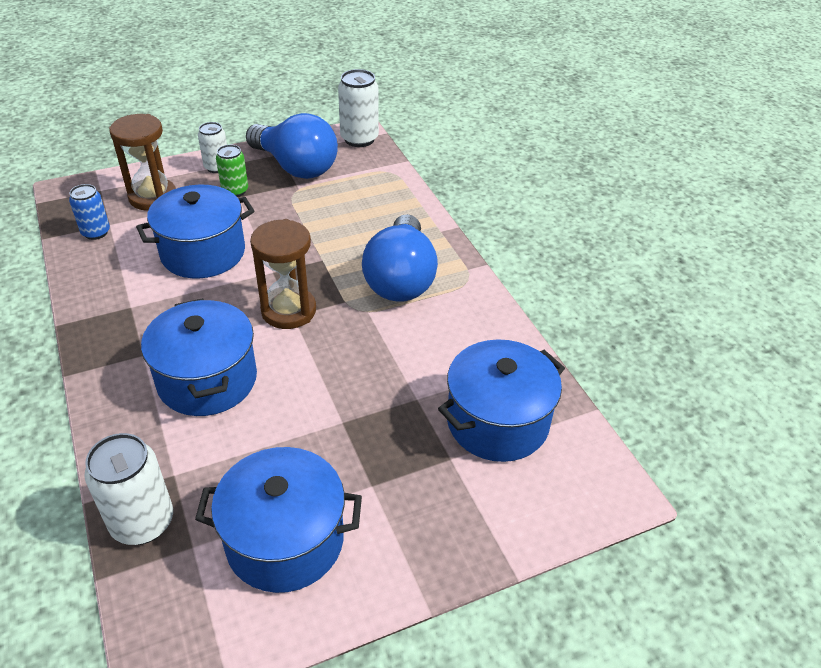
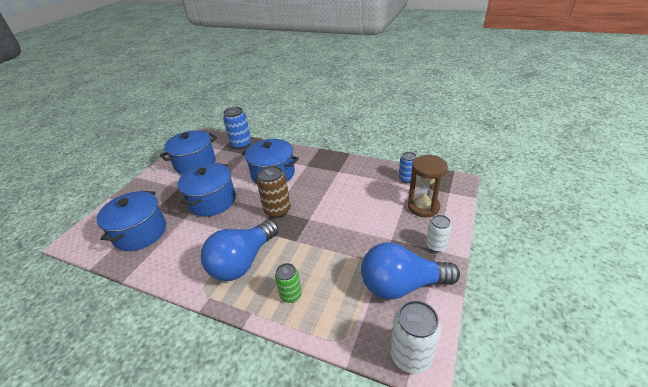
camera: 140 degrees right, 5 degrees down
(142, 522) = (241, 144): white can -> blue can
(203, 253) = (351, 204): blue pot -> blue pot (212, 201)
(235, 191) = (398, 240): green can -> green can (291, 295)
(288, 310) = (277, 210): brown hourglass -> brown can
(400, 278) = (243, 261): blue light bulb -> blue light bulb turned 105 degrees counterclockwise

